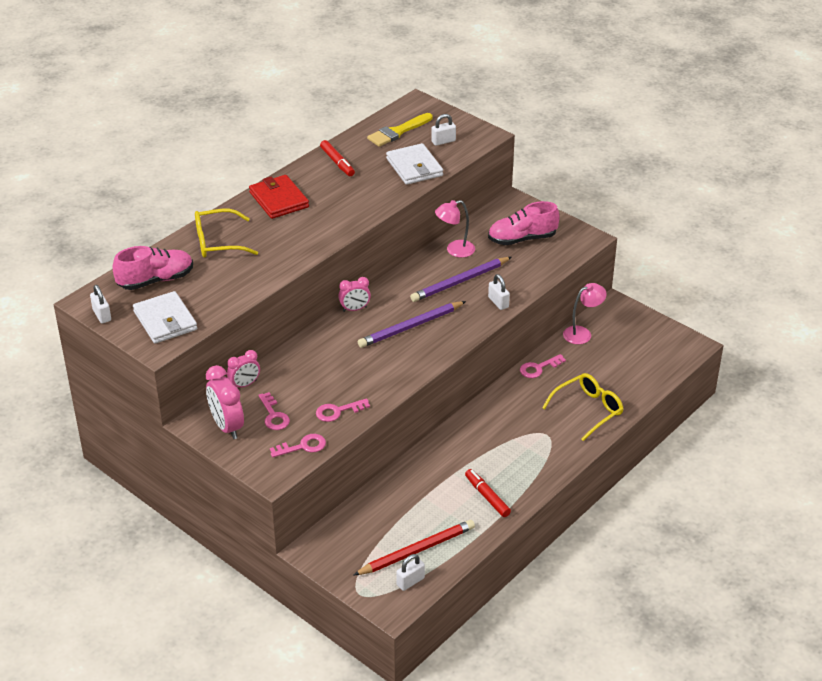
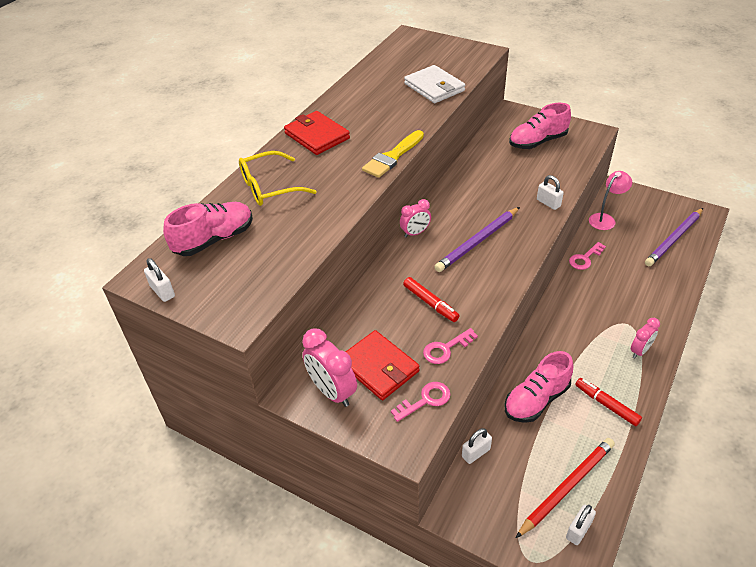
camera: 10 degrees left, 5 degrees up
(165, 320) = (238, 285): white wallet -> none
(244, 385) = (334, 336): pink clock -> pink clock (640, 351)
(273, 415) = (379, 367): pink key -> red wallet
(337, 162) = (359, 94): red marker -> red marker (430, 303)
(398, 132) = (403, 60): yellow brush -> yellow brush (392, 157)
(424, 481) = (536, 400): none -> pink shoe
(443, 141) = (449, 62): white padlock -> white padlock (476, 453)
(454, 250) = (483, 161): pink lamp -> none
(460, 281) = (502, 189): purple pencil -> purple pencil (674, 239)
(588, 410) = (651, 291): yellow glasses -> none

